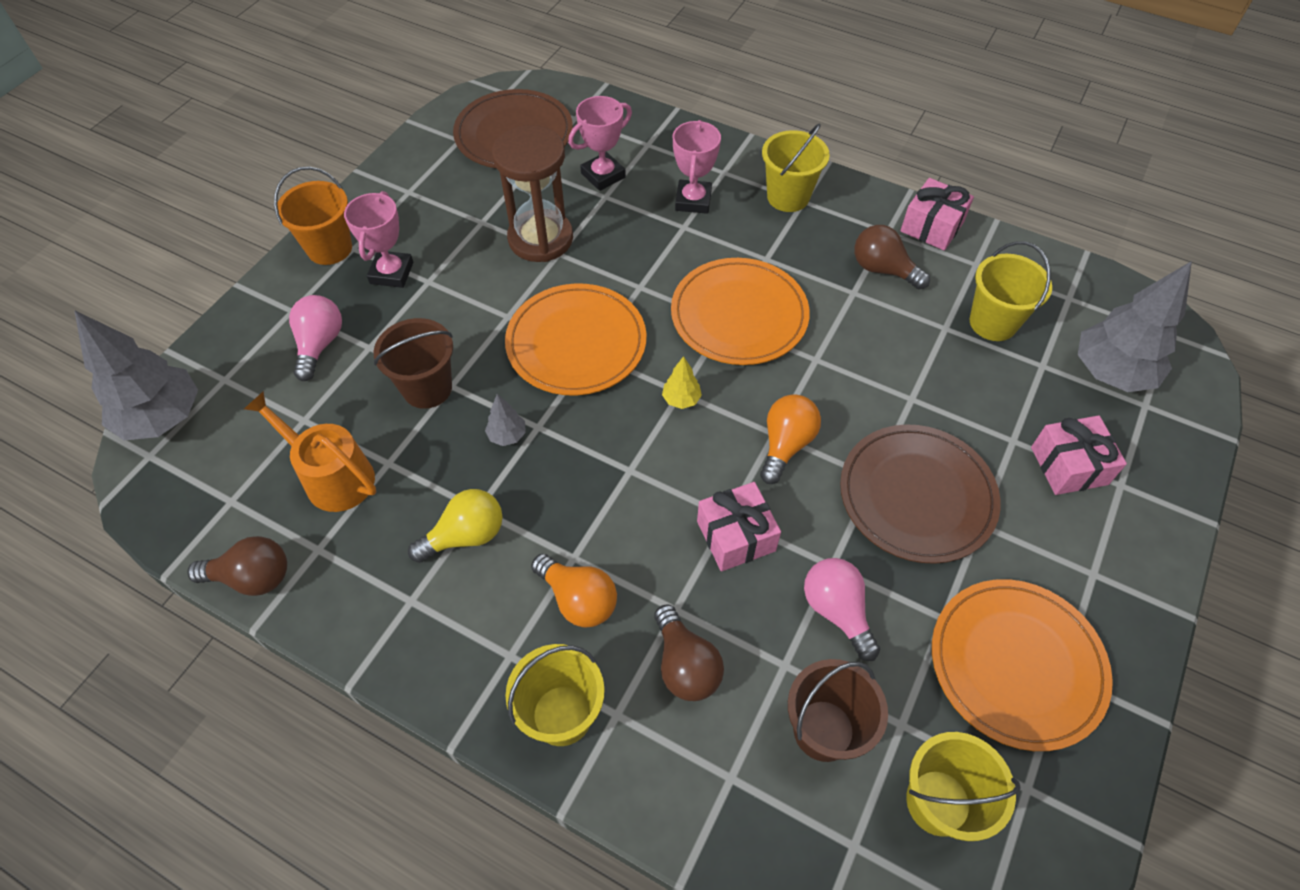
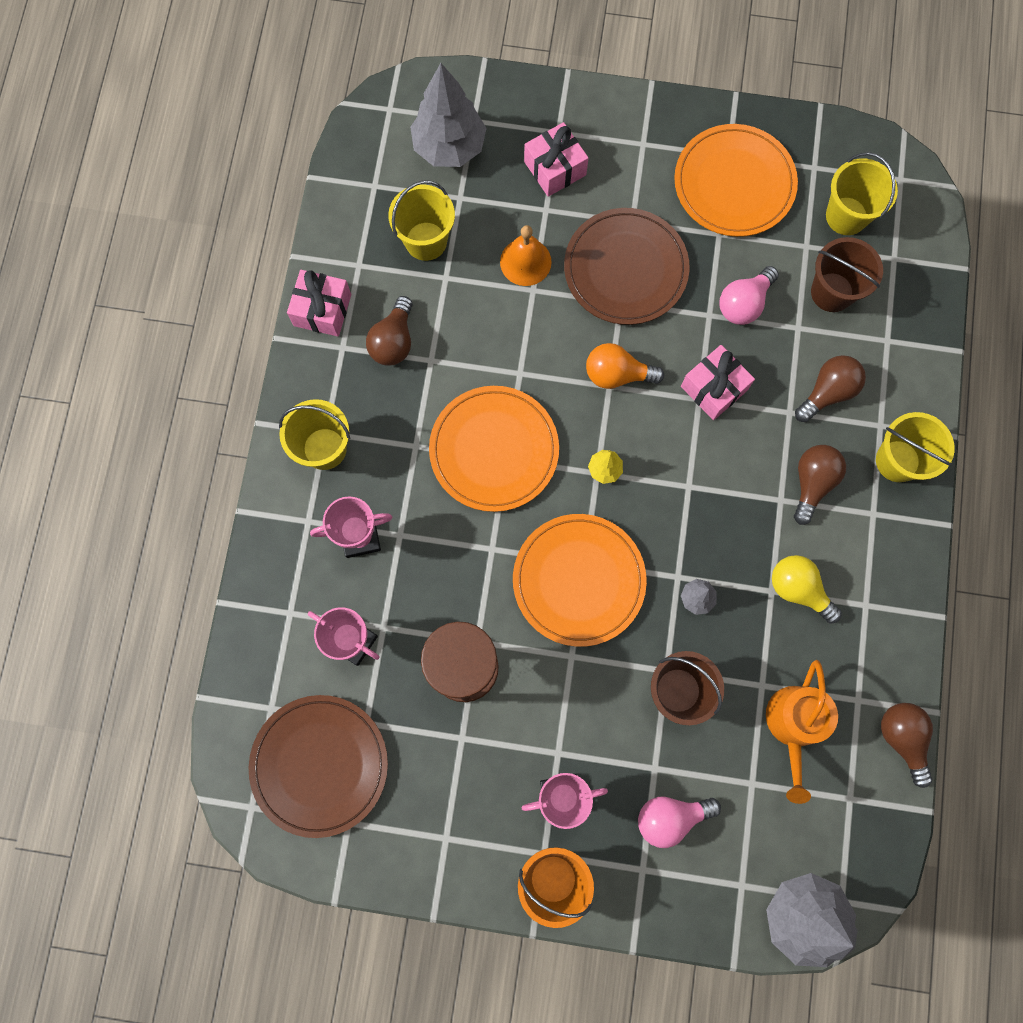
camera: 110 degrees left, 20 degrees up
(578, 599) = (812, 483): orange light bulb -> brown light bulb
(948, 401) = (525, 262): none -> orange bell

